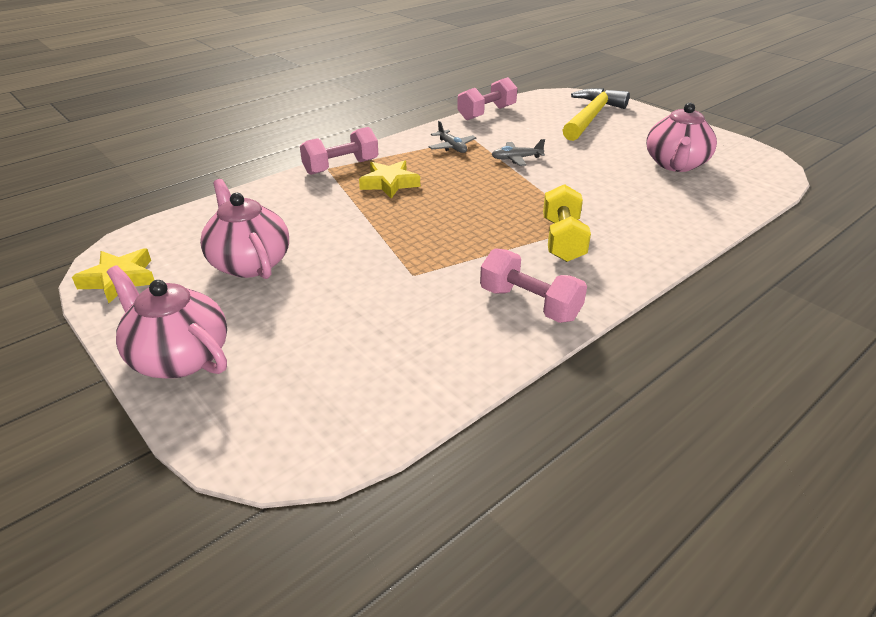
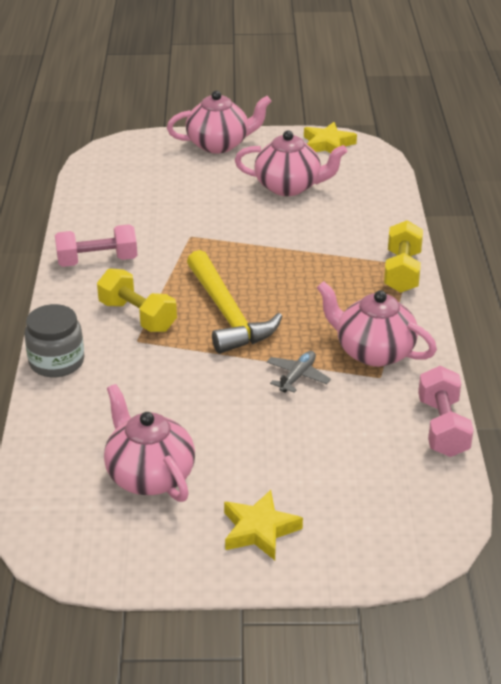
camera: 130 degrees right, 0 degrees up
(341, 167) = (402, 272): pink dumbbell -> yellow dumbbell
(389, 183) = (336, 282): yellow star -> yellow star (259, 530)
(452, 147) = (373, 352): grey plane -> pink teapot
(591, 117) = (336, 507): yellow hammer -> yellow hammer (227, 314)
(670, 245) = (56, 362): none -> grey jar

